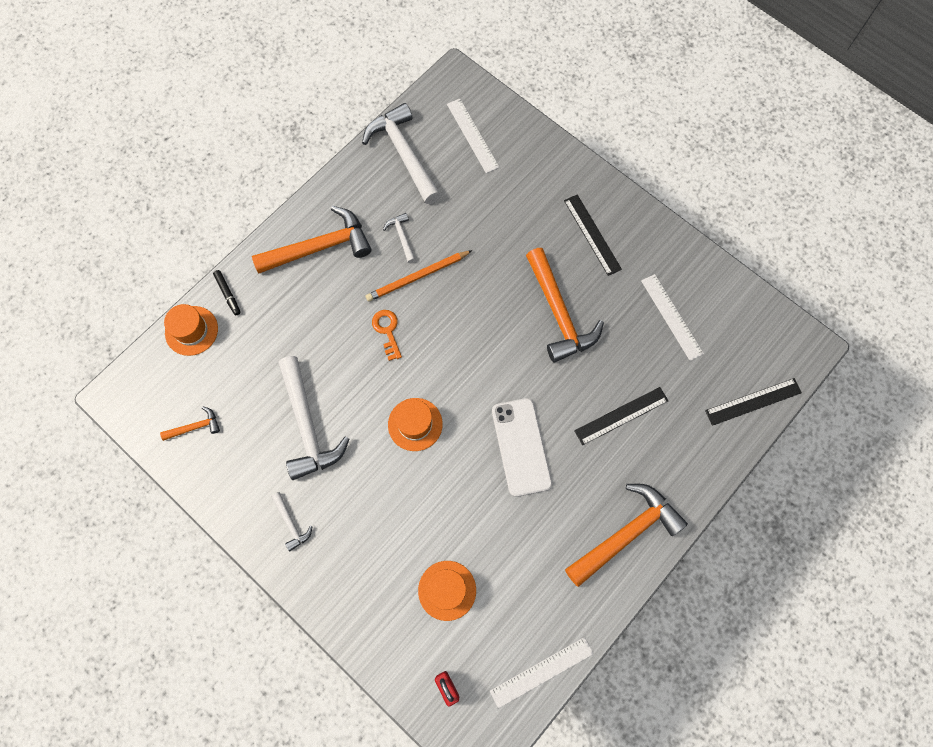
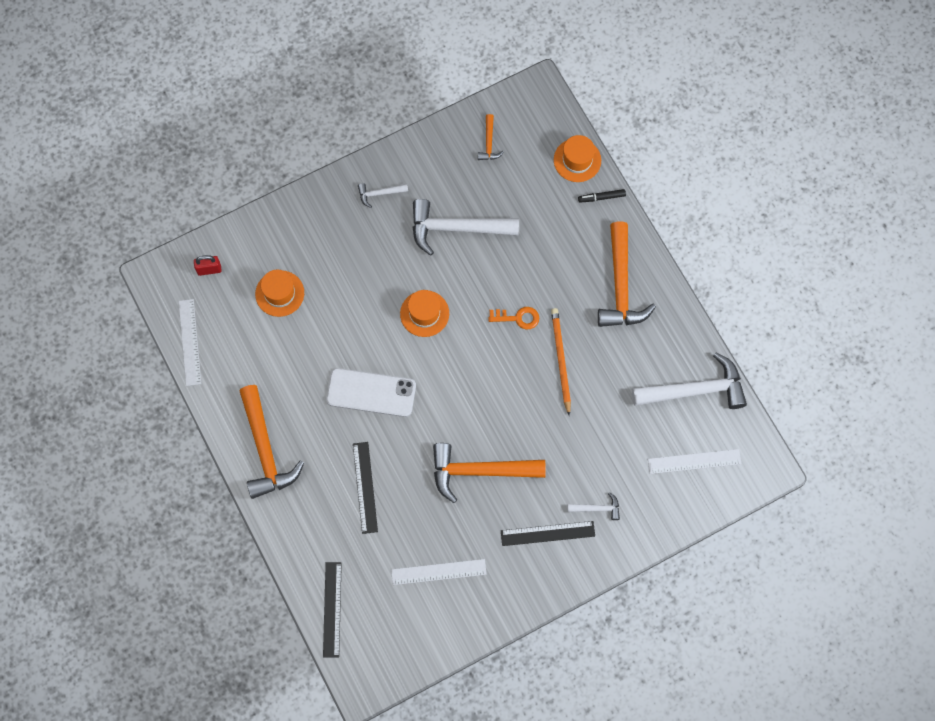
camera: 110 degrees right, 0 degrees up
(402, 237) = (606, 360): white hammer -> white hammer (597, 508)

